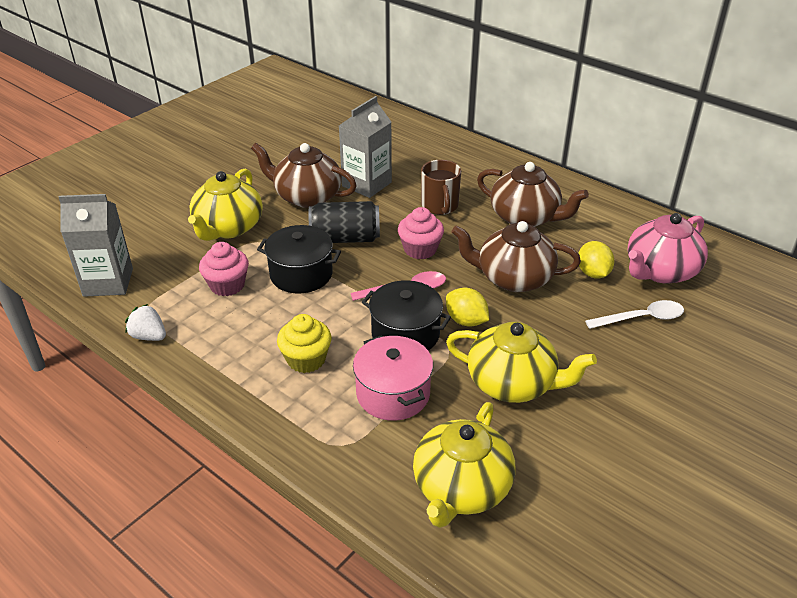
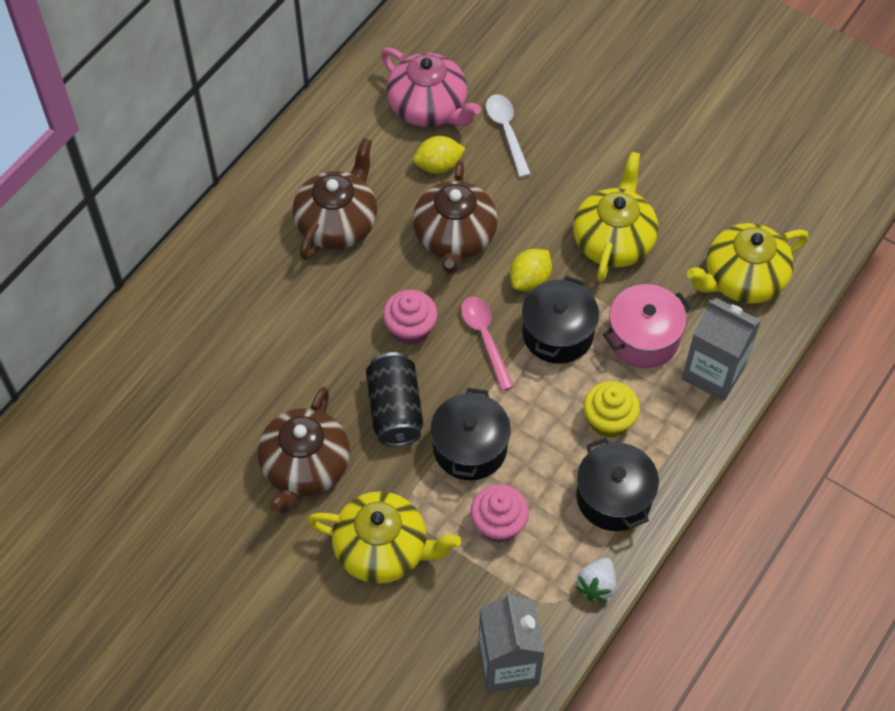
camera: 95 degrees left, 20 degrees up
(227, 355) = (614, 497): none -> black pot
(366, 184) = (271, 399): grey carton -> grey carton (713, 372)
(440, 206) = (319, 312): brown mug -> none
(461, 488) = (742, 279): yellow teapot -> yellow teapot turned 135 degrees clockwise

